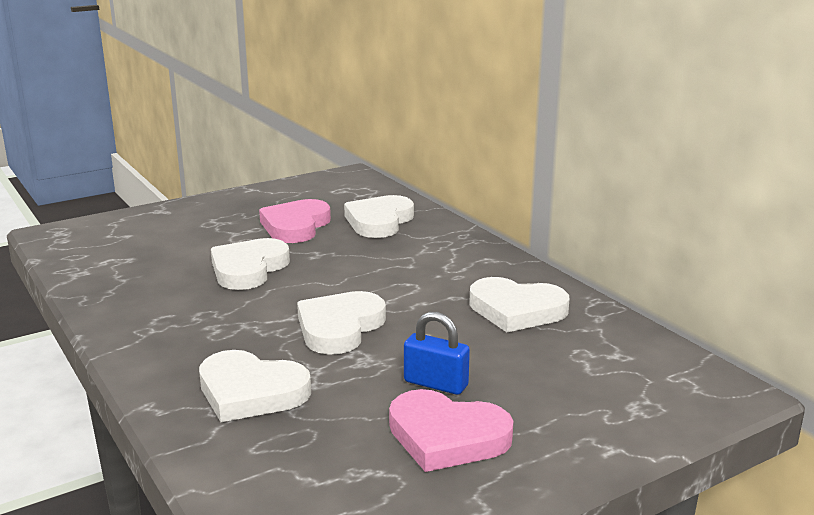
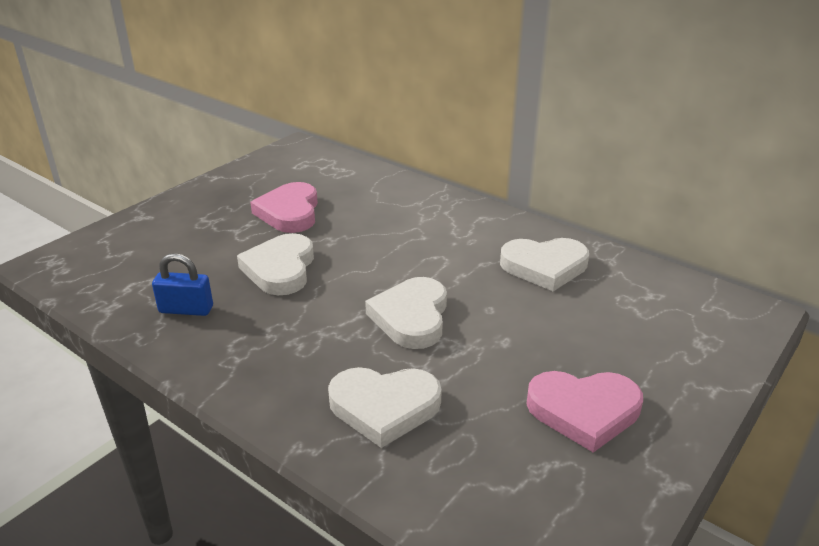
camera: 20 degrees left, 10 degrees up
(379, 221) = (362, 194): white heart -> none
(436, 384) = (535, 358): blue padlock -> blue padlock (186, 309)

